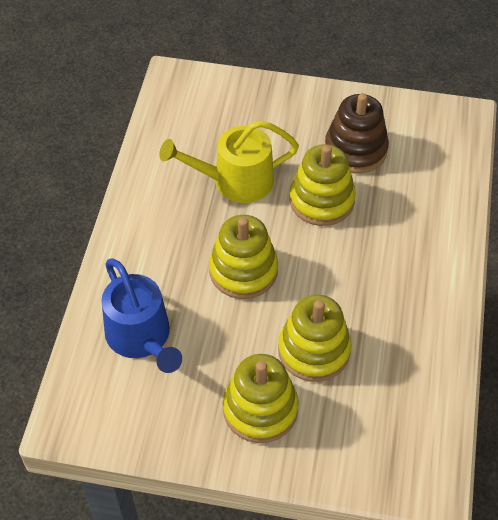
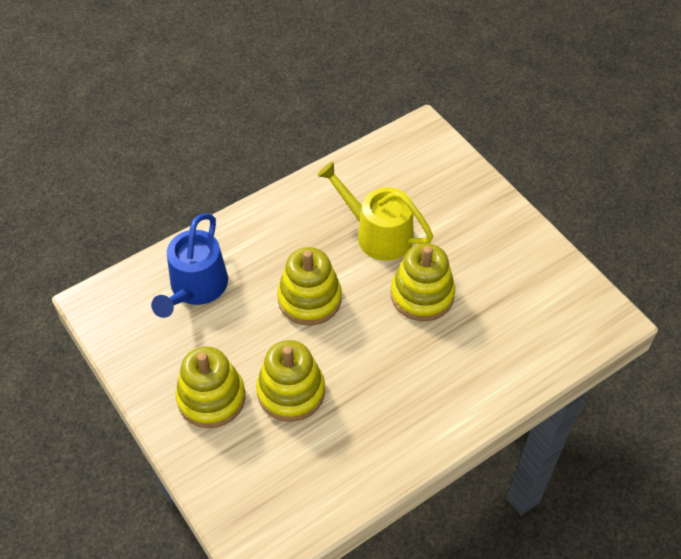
camera: 45 degrees right, 0 degrees up
(355, 150) = (492, 279): brown stacking toy -> none

